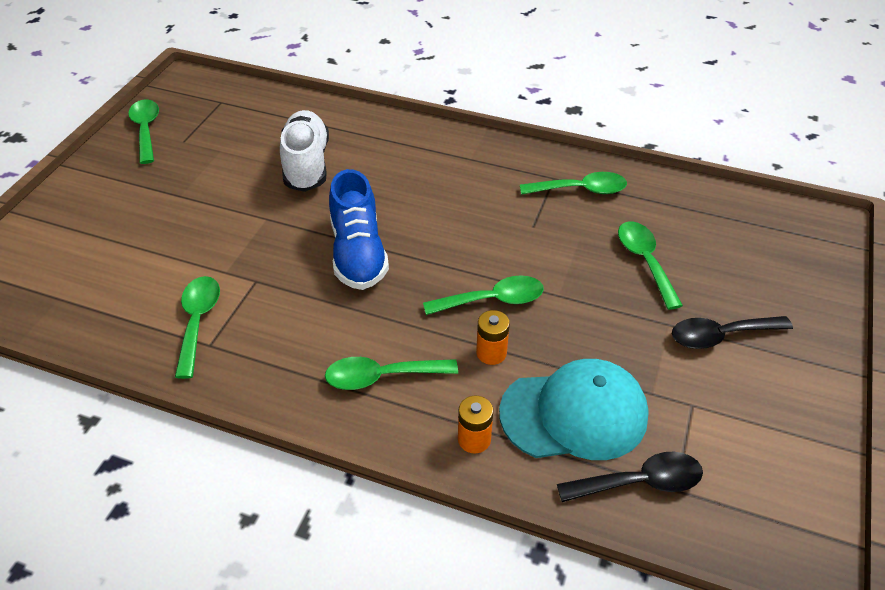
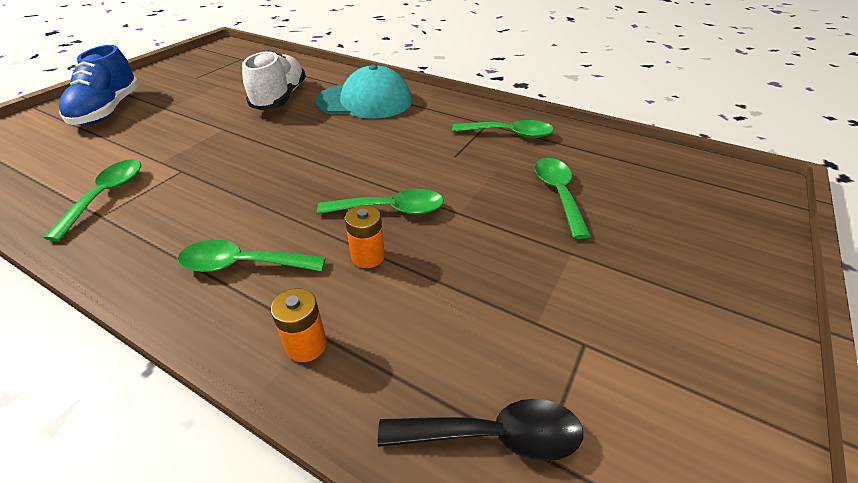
camera: 10 degrees right, 5 degrees down
(146, 130) = (174, 69): green spoon -> none
(358, 253) = (284, 160): blue shoe -> blue shoe (108, 110)
(574, 414) = (435, 333): turquoise cap -> turquoise cap (364, 101)
(720, 335) = (631, 271): black spoon -> none

